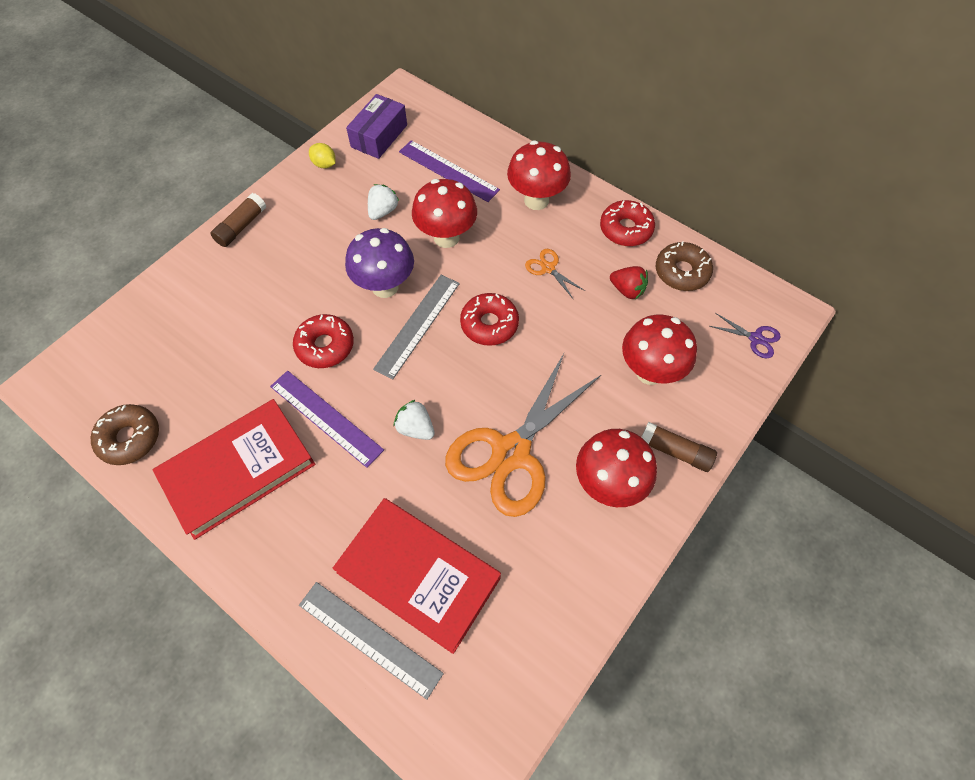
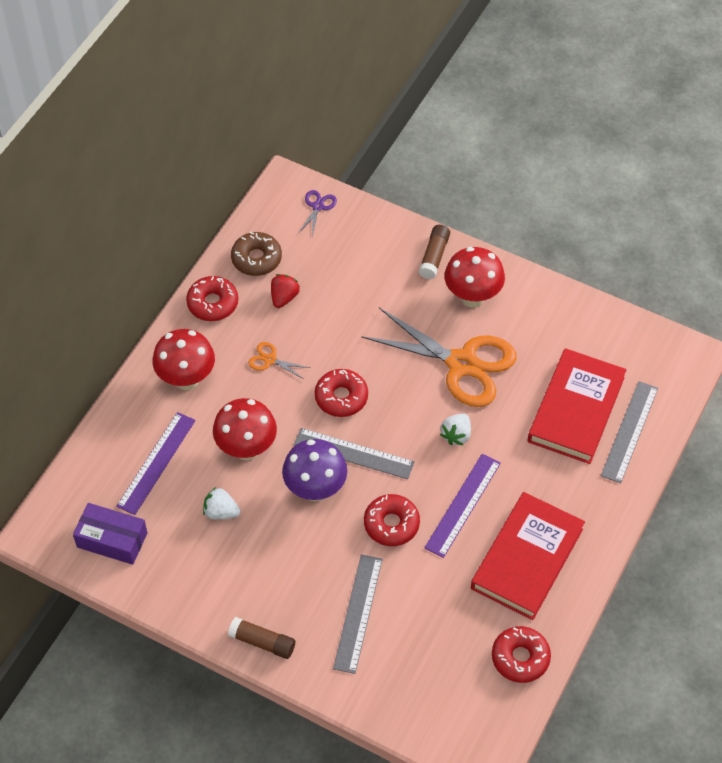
camera: 100 degrees left, 5 degrees down
(130, 438) = (520, 658): brown donut -> red donut
(238, 470) = (527, 559): red book -> red book turned 75 degrees clockwise
(239, 302) = (358, 613): none -> grey ruler
(324, 164) = (162, 584): yellow lemon -> none
(548, 268) = (270, 360): orange scissors -> orange scissors turned 75 degrees clockwise
(649, 372) = (365, 276): red mushroom -> none

